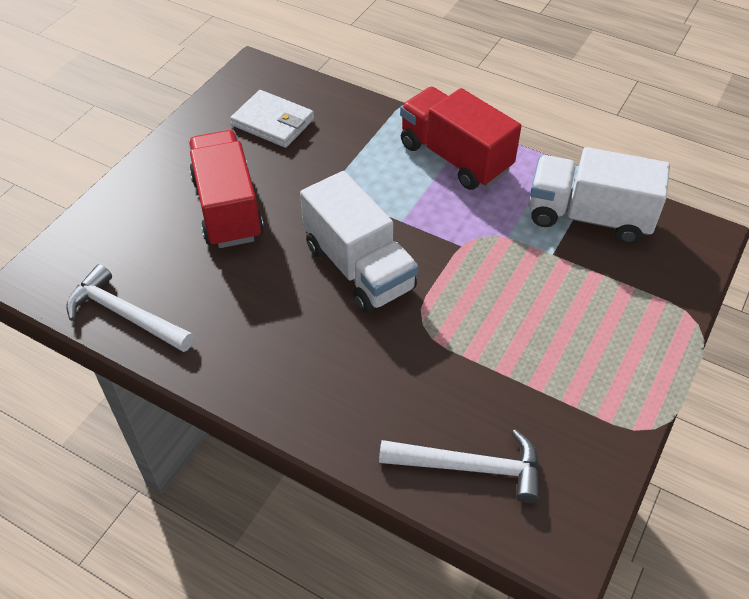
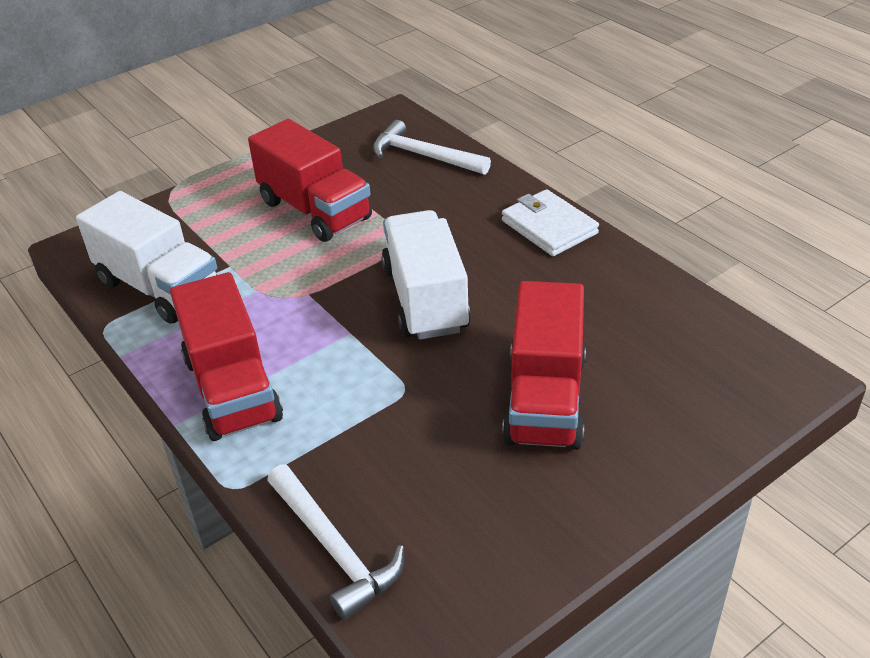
camera: 155 degrees left, 10 degrees down
(125, 314) = (686, 314): white hammer -> white hammer (335, 549)
(273, 122) = (435, 515): white wallet -> white wallet (549, 227)
(530, 341) = (315, 210): none -> red truck

